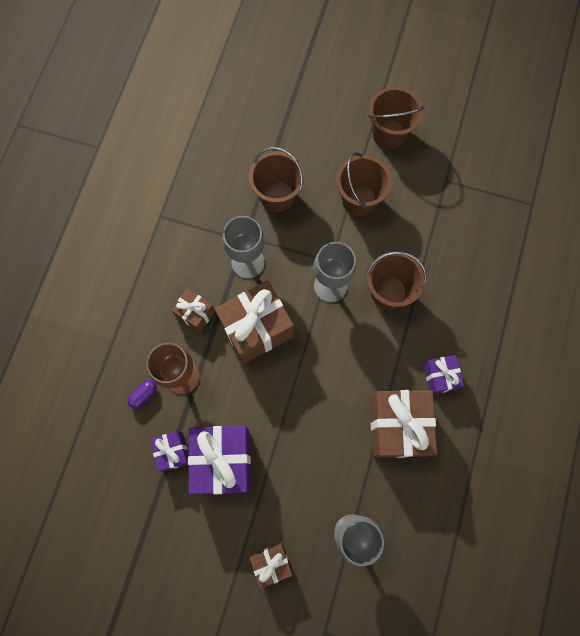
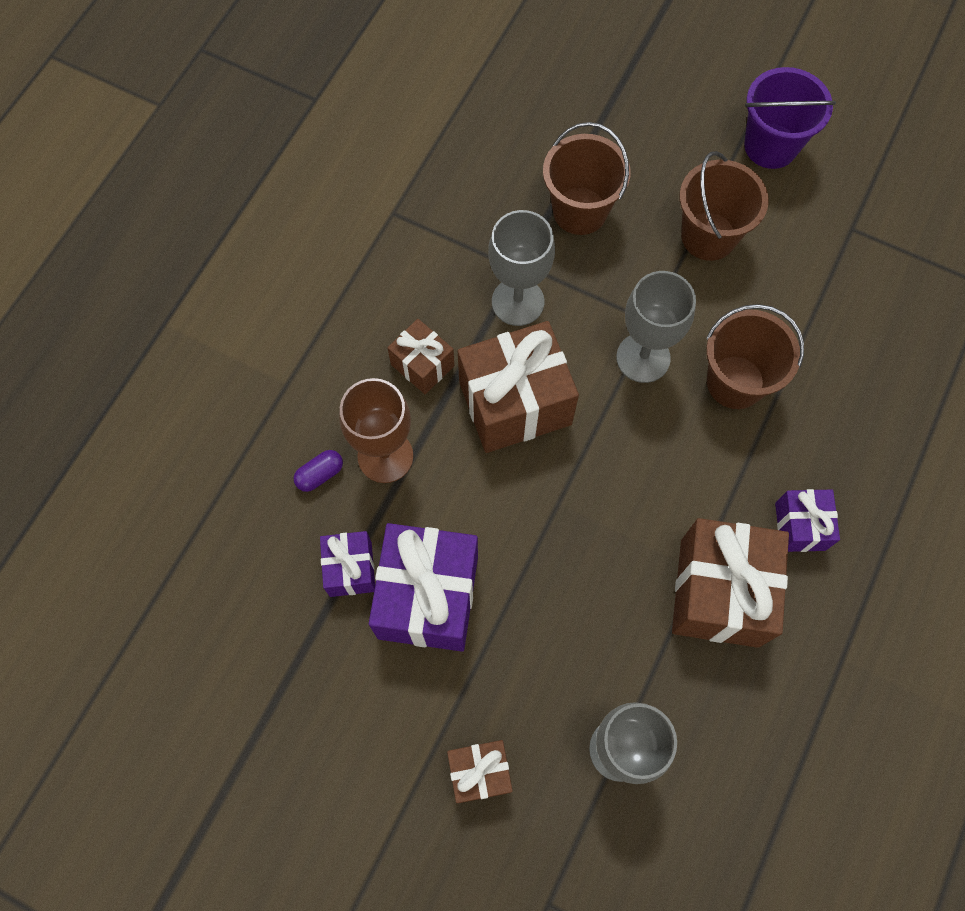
camera: 10 degrees right, 5 degrees down
(389, 134) = (770, 146): brown bucket -> purple bucket

